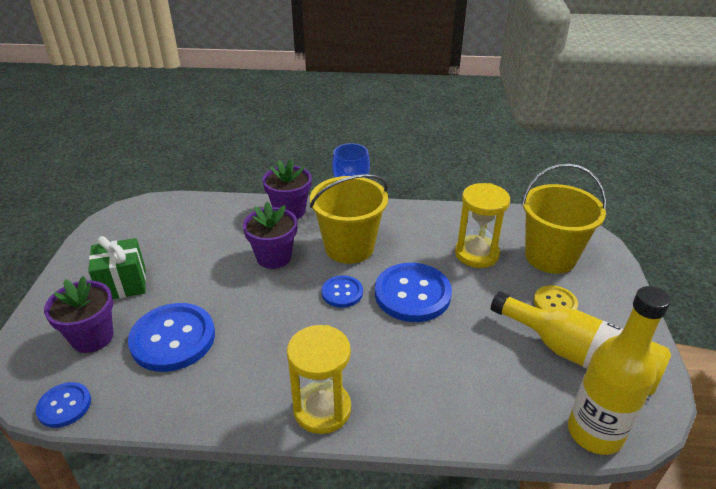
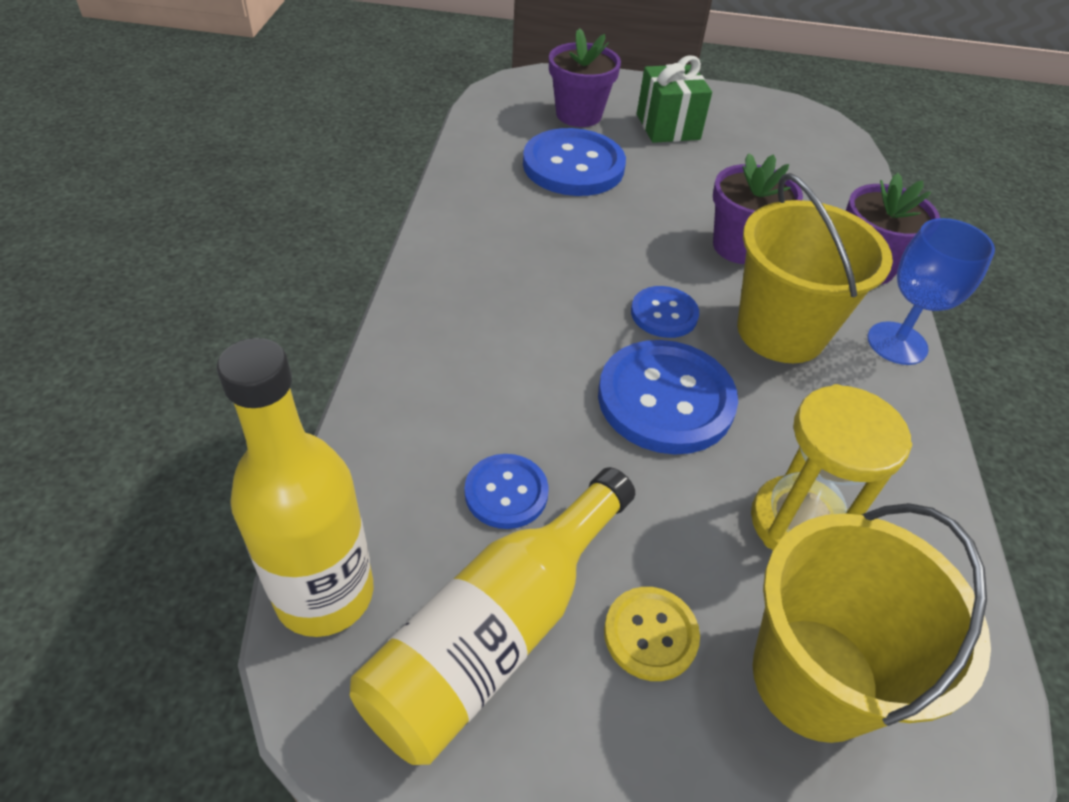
camera: 90 degrees right, 10 degrees up
(64, 406) = (485, 108): blue button -> blue button (506, 493)
(322, 409) = (443, 280): yellow hourglass -> none

